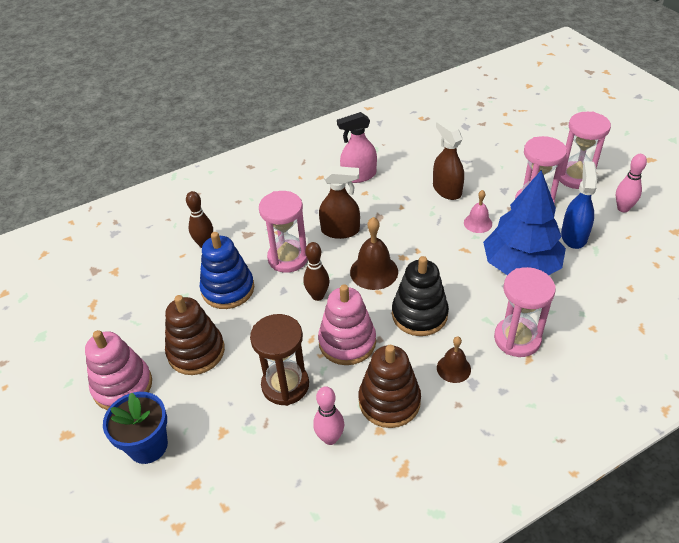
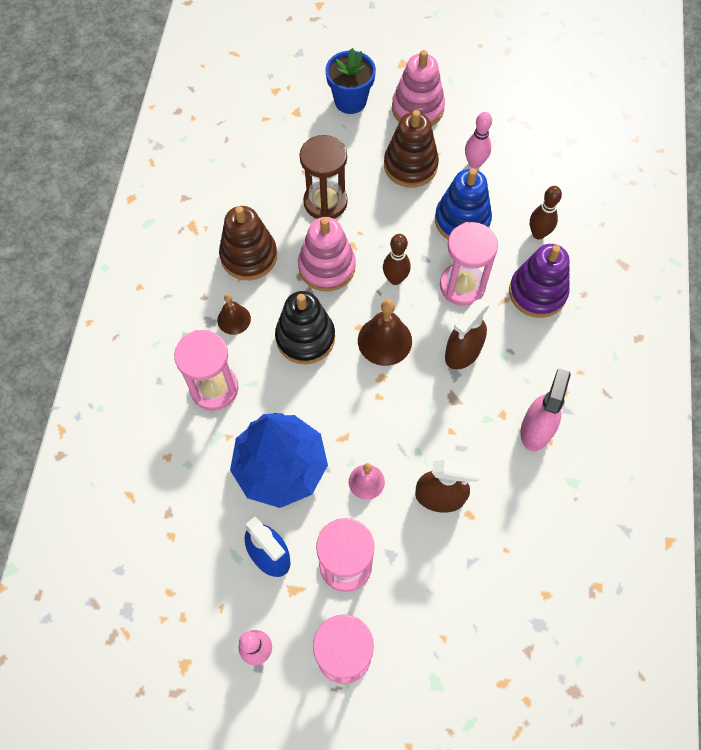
camera: 125 degrees right, 20 degrees up
(257, 221) = (537, 292): none -> purple stacking toy
(330, 438) = (256, 201): pink bowling pin -> pink bowling pin (474, 163)

